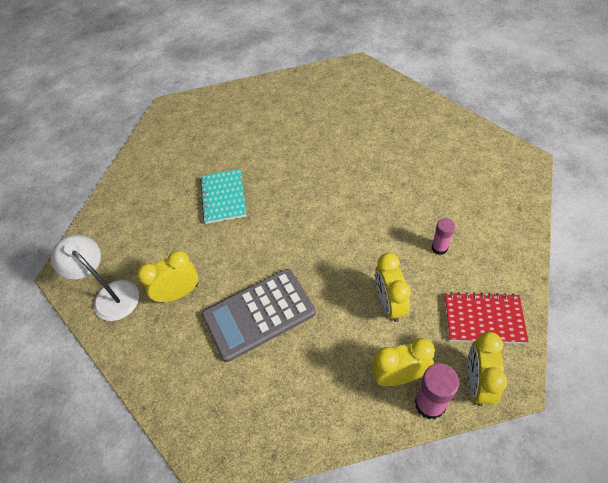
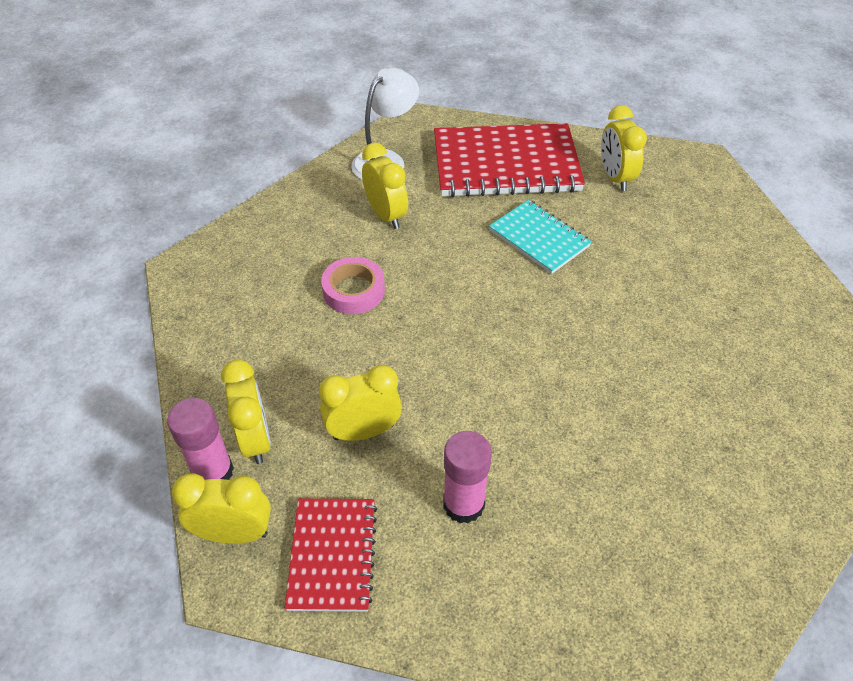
camera: 80 degrees right, 5 degrees down
(140, 212) = (506, 164): none -> red notebook
(172, 152) = (615, 177): none -> yellow clock
(223, 197) = (539, 238): turquoise notebook -> turquoise notebook turned 60 degrees clockwise
(259, 314) = (354, 290): grey calculator -> pink tape
(439, 248) = (463, 504): pink glue stick -> pink glue stick, size x1.57

